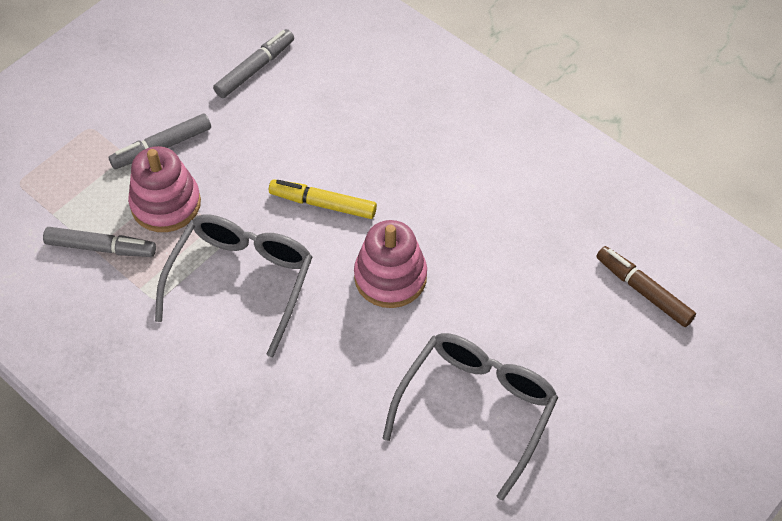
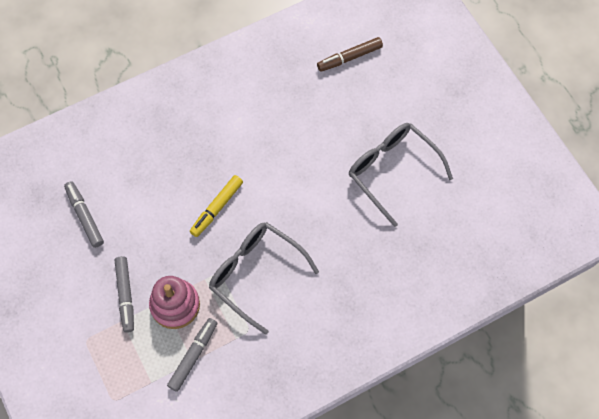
camera: 70 degrees left, 10 degrees up
(390, 277) = (287, 187): pink stacking toy -> none

